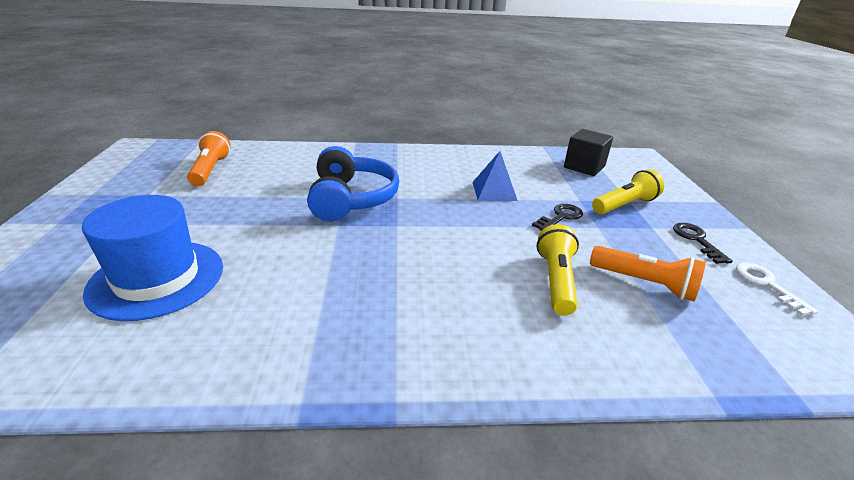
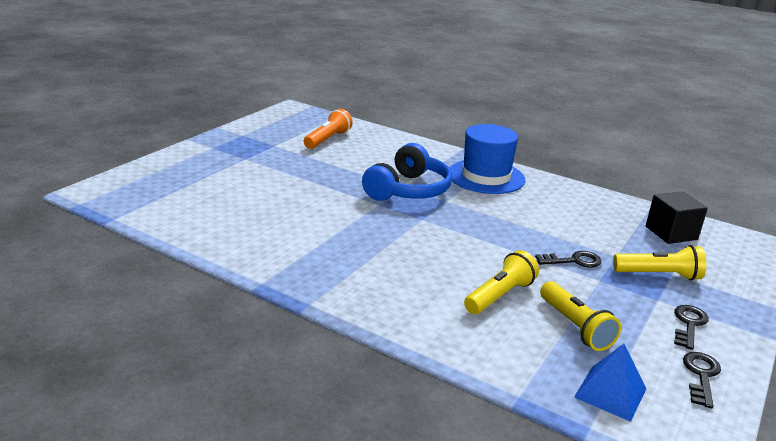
camera: 35 degrees right, 5 degrees down
(157, 278) = (241, 197): blue hat -> blue hat (486, 177)
(494, 191) = (539, 222): blue pyramid -> blue pyramid (610, 393)
(644, 283) = (575, 327): orange flashlight -> yellow flashlight
(766, 284) = (701, 375): white key -> black key

